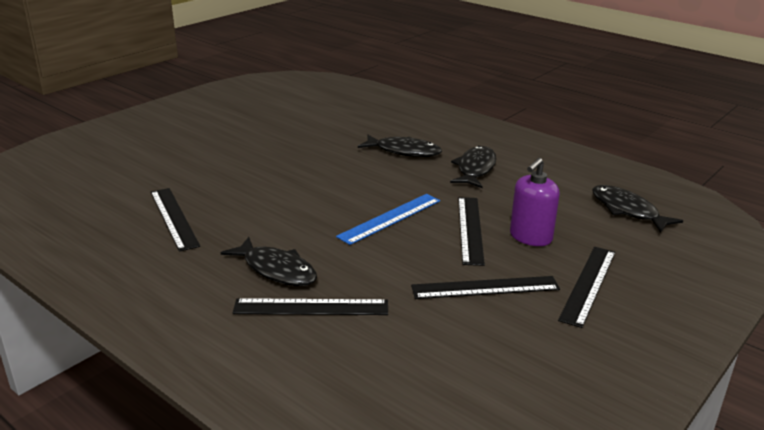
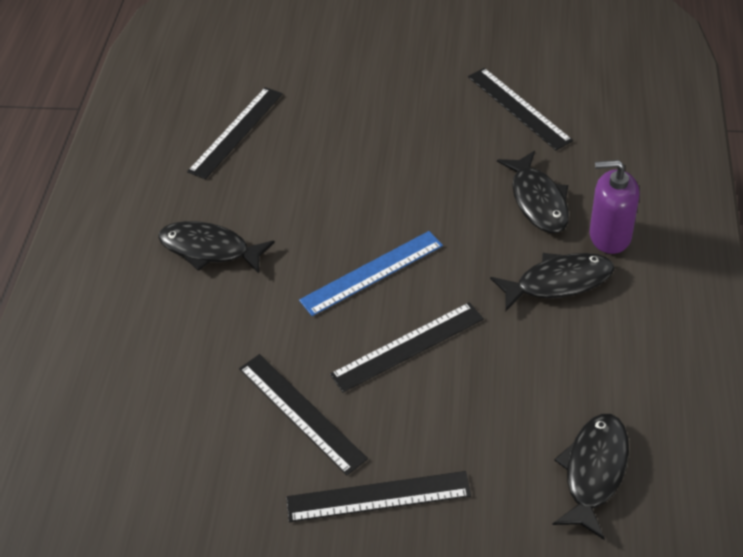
camera: 60 degrees right, 20 degrees up
(276, 270) = (209, 249): black fish -> black fish turned 105 degrees clockwise
(311, 307) = (171, 306): black ruler -> black ruler (518, 108)
(390, 218) = (372, 273): blue ruler -> blue ruler turned 45 degrees counterclockwise
(530, 237) = (437, 405): purple soap dispenser -> purple soap dispenser (609, 236)

